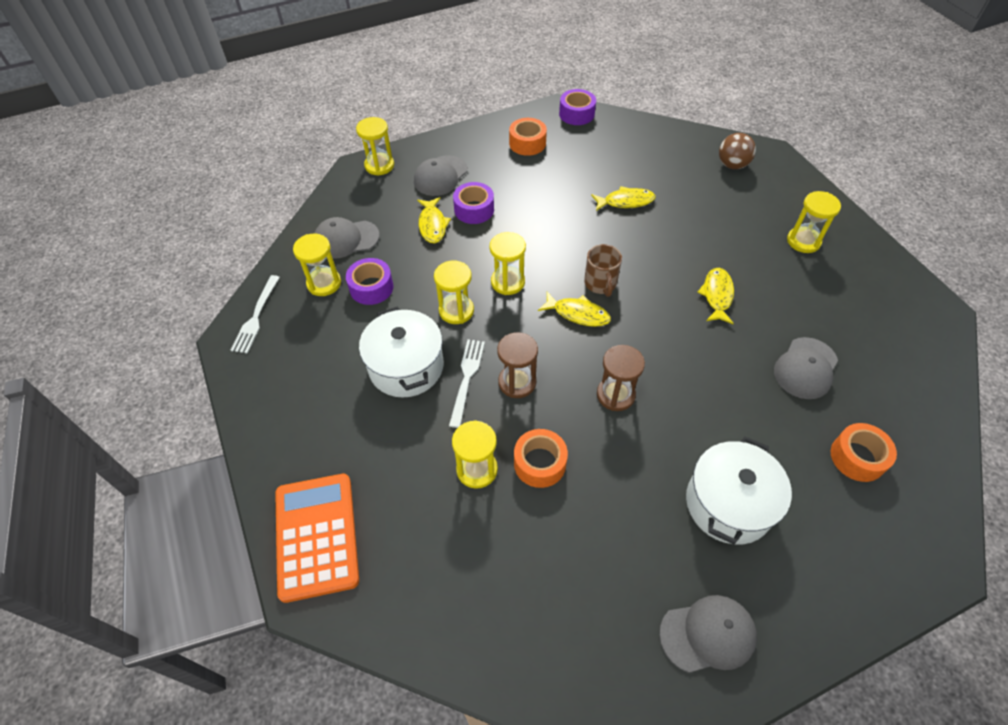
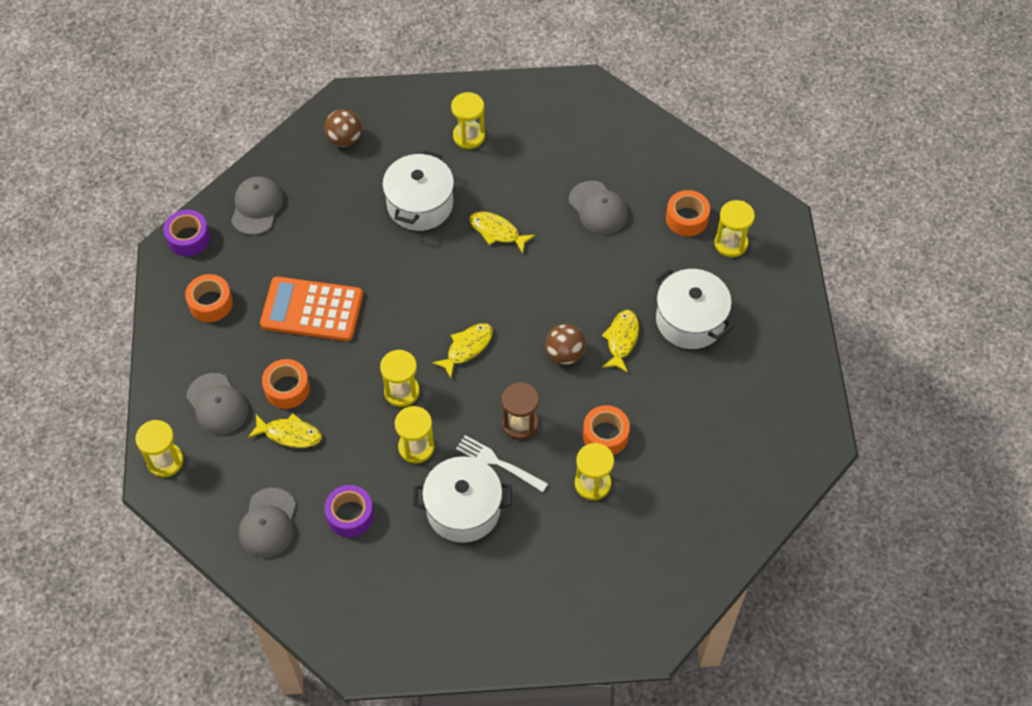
camera: 70 degrees left, 5 degrees up
(256, 317) = (338, 633): white fork -> none
(316, 536) = (605, 623): orange calculator -> orange calculator (312, 310)
(324, 283) = (322, 559): yellow hourglass -> yellow hourglass (731, 243)
(474, 209) = (287, 388): purple tape -> orange tape
(600, 284) = (441, 315): brown mug -> none
(615, 395) = (565, 354): brown hourglass -> brown ball
(625, 201) = (347, 250): yellow fish -> yellow fish (621, 339)
(705, 232) = (420, 204): none -> white pot
(708, 634) = (777, 379): grey cap -> grey cap (257, 207)

